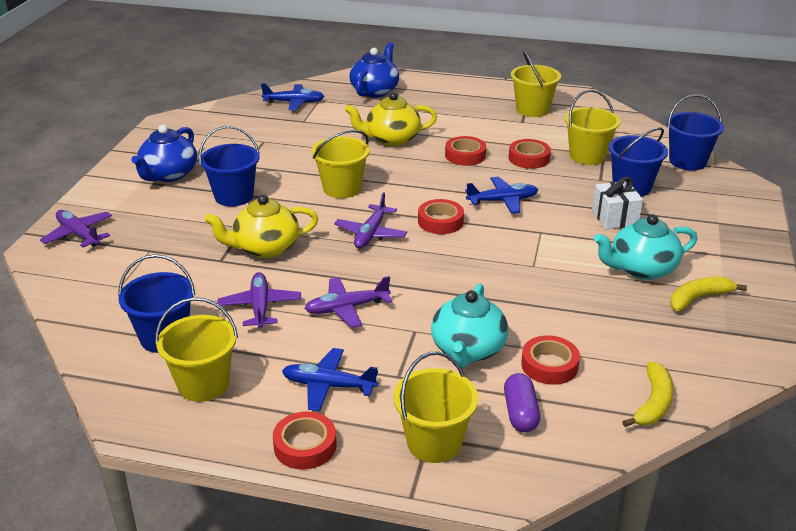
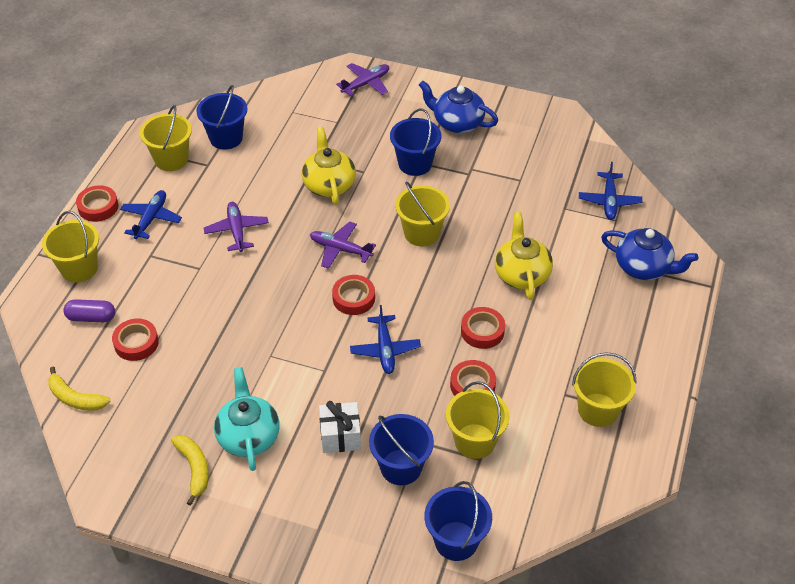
camera: 95 degrees right, 15 degrees up
(260, 306) = (250, 183): purple plane -> none
(468, 350) = (168, 296): turquoise teapot -> none

